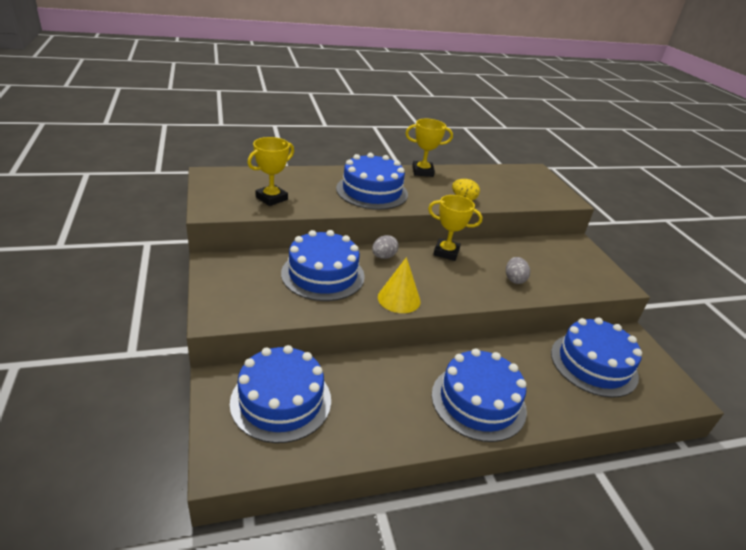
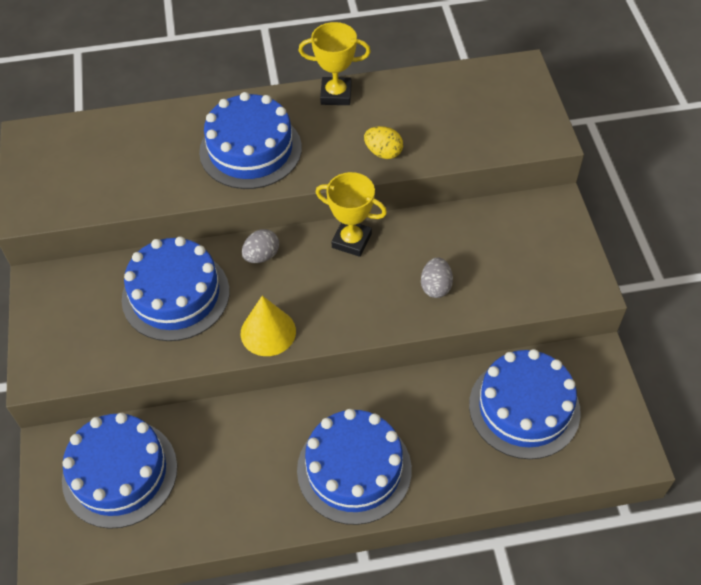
camera: 10 degrees right, 20 degrees up
(271, 198) = (108, 179): yellow trophy -> none

